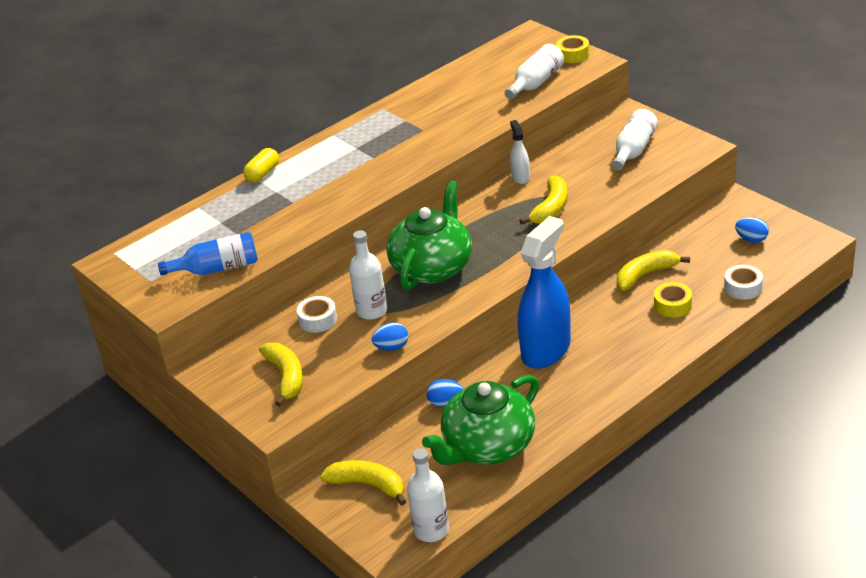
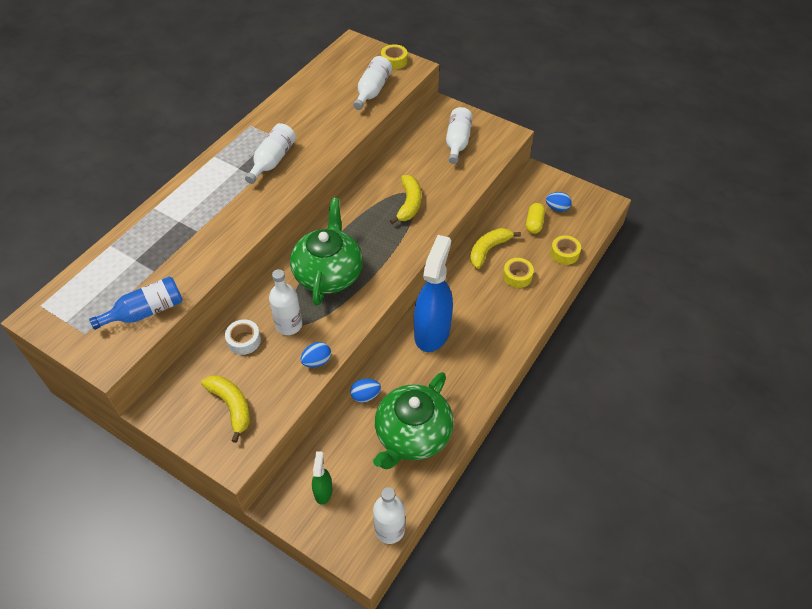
camera: 20 degrees left, 15 degrees up
(263, 173) = (161, 203): yellow capsule -> yellow capsule (534, 223)
(368, 485) = (323, 491): yellow banana -> green spray bottle
(396, 143) = (272, 160): none -> white bottle
(520, 177) = (375, 175): white spray bottle -> none
(743, 287) = (564, 253): white tape -> yellow tape

